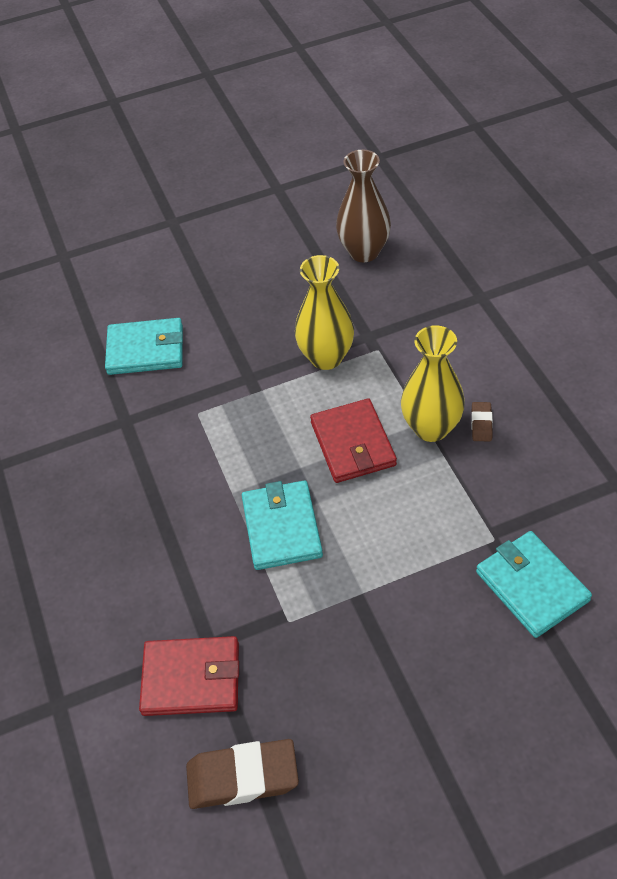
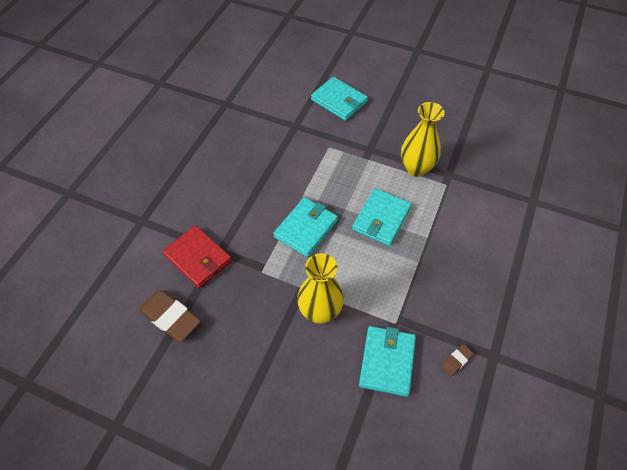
camera: 40 degrees right, 5 degrees up
(353, 444) = (381, 219): red wallet -> turquoise wallet
(364, 252) = (495, 132): brown vase -> none
(431, 428) = (428, 243): yellow vase -> yellow vase (320, 311)
(481, 424) = (456, 263): brown eraser -> brown eraser (456, 361)

